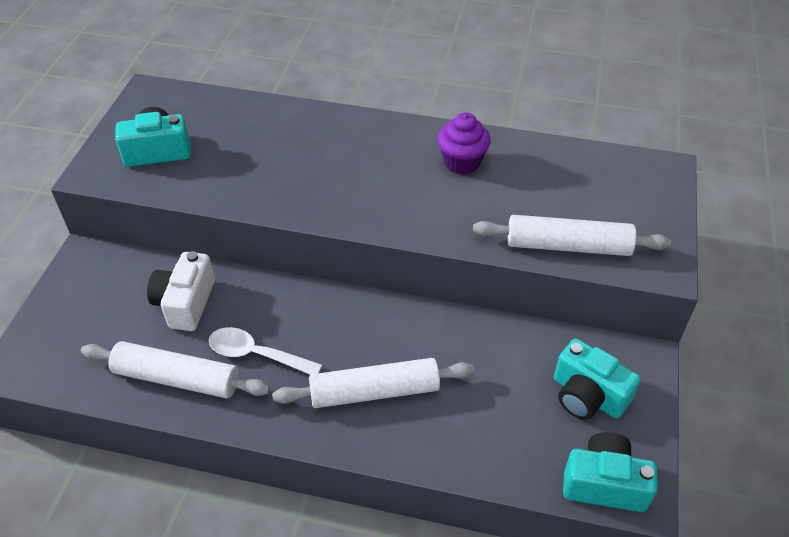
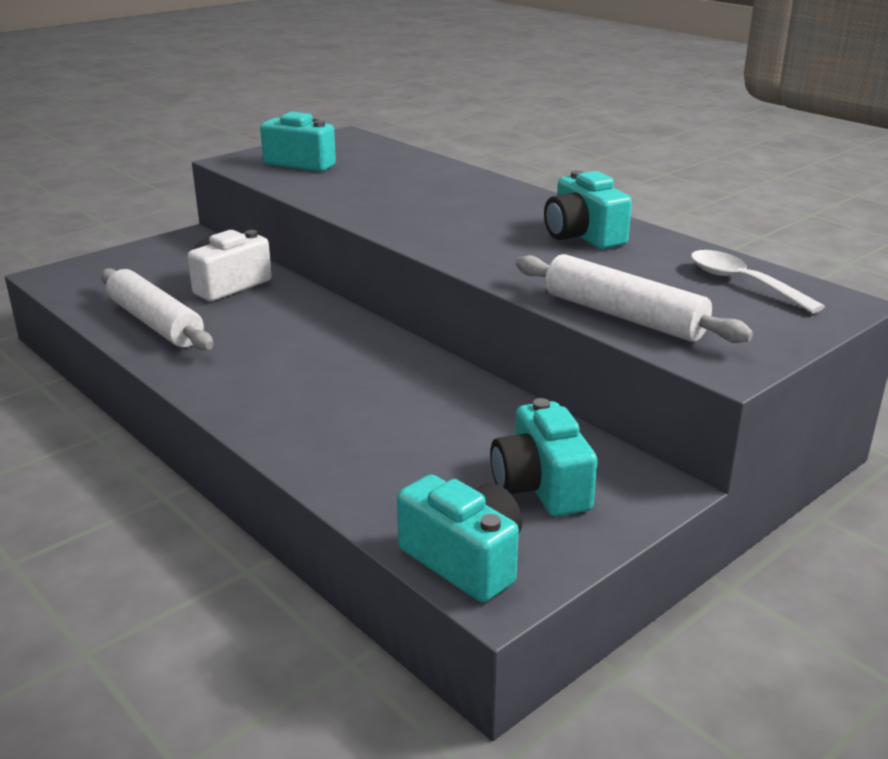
camera: 35 degrees right, 20 degrees down
(256, 354) = (240, 333): white spoon -> white spoon (743, 283)
(374, 391) = (311, 394): white rolling pin -> none
(462, 162) = (583, 236): purple cupcake -> turquoise camera

